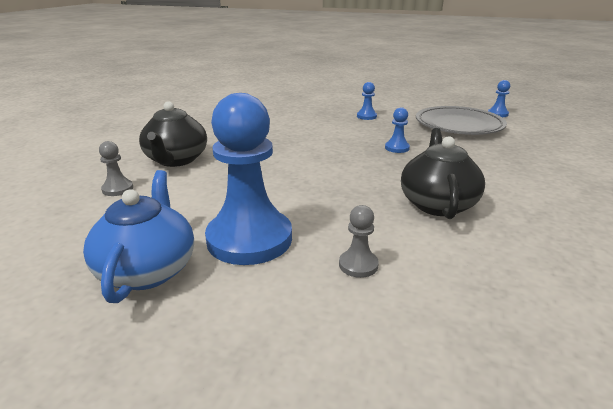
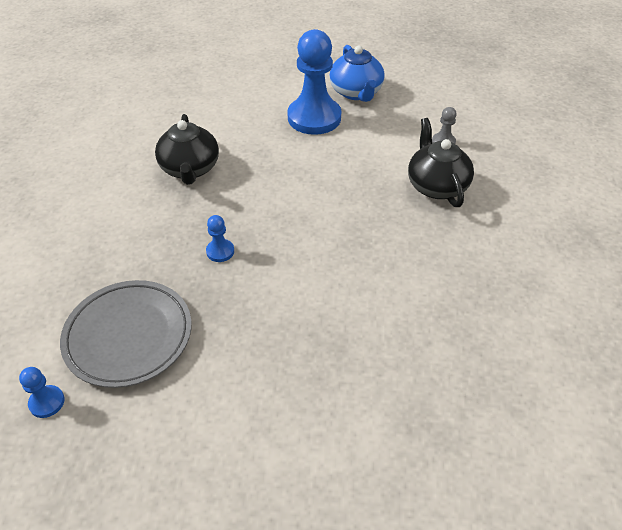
camera: 165 degrees right, 20 degrees up
(358, 265) = (244, 112): grey pawn -> none
(366, 116) = (266, 342): blue pawn -> none

